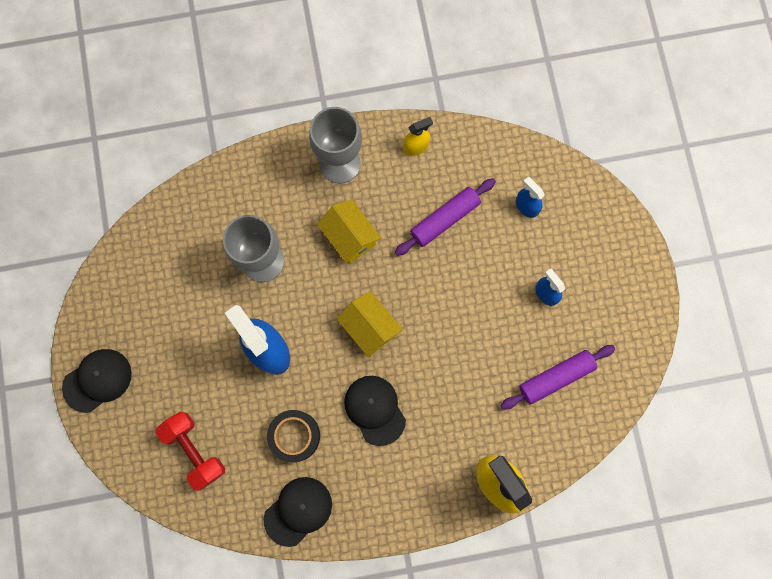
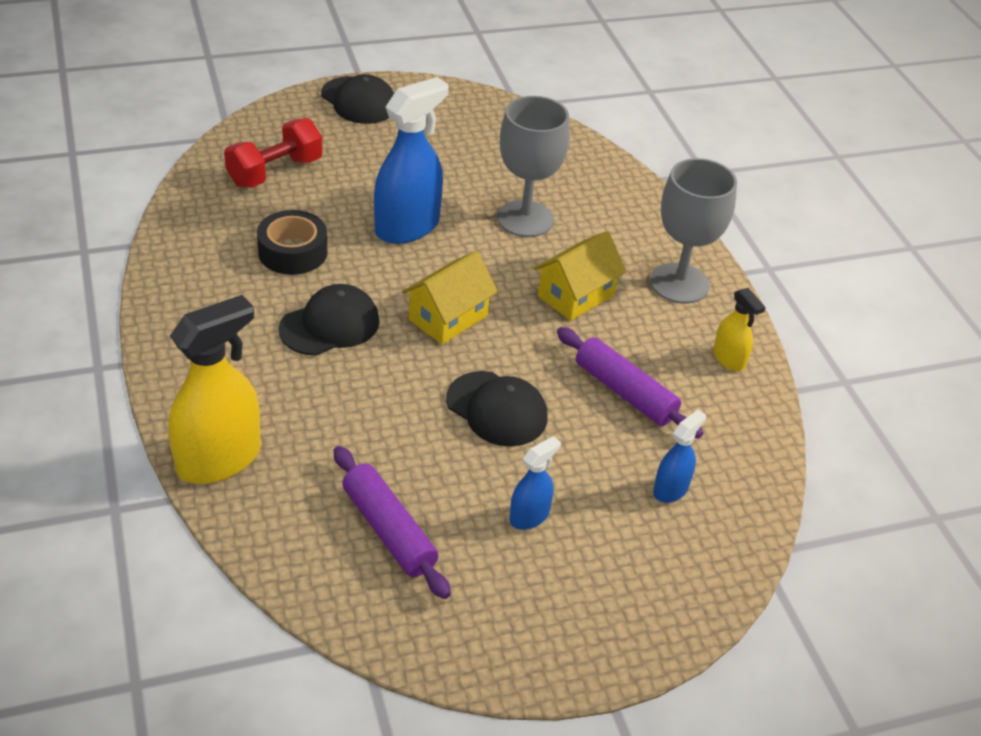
camera: 80 degrees right, 35 degrees down
(298, 511) = (192, 257): black cap -> black cap (497, 409)

